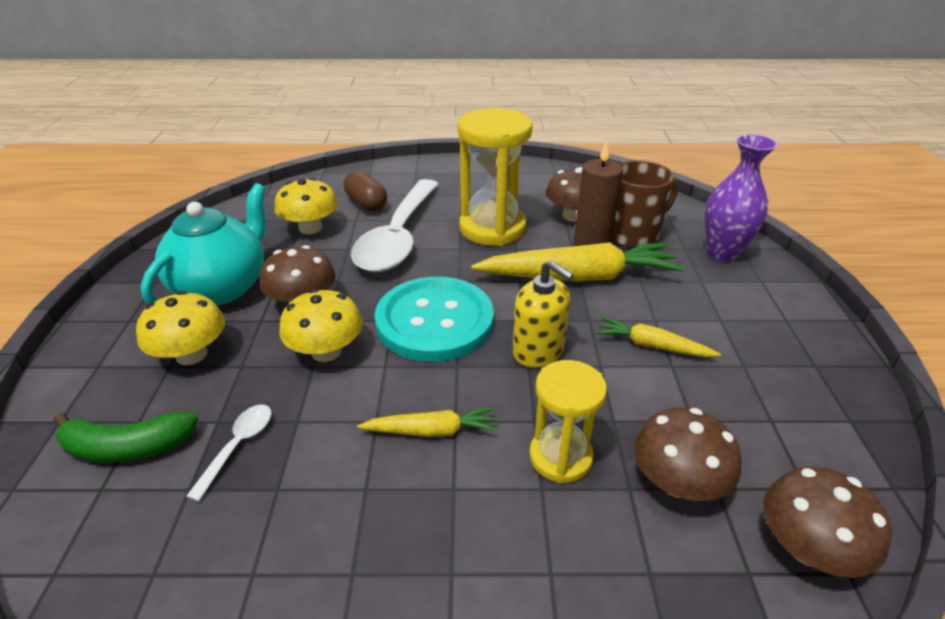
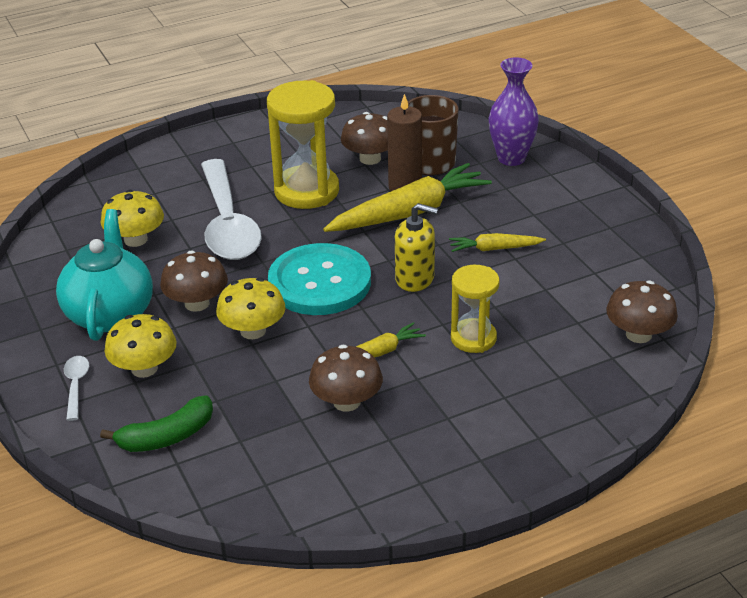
camera: 25 degrees left, 0 degrees up
(238, 446) = (249, 407): white spoon -> white spoon (76, 386)
(366, 203) = (167, 200): brown capsule -> none
(677, 482) = (552, 327): brown mushroom -> brown mushroom (346, 402)

